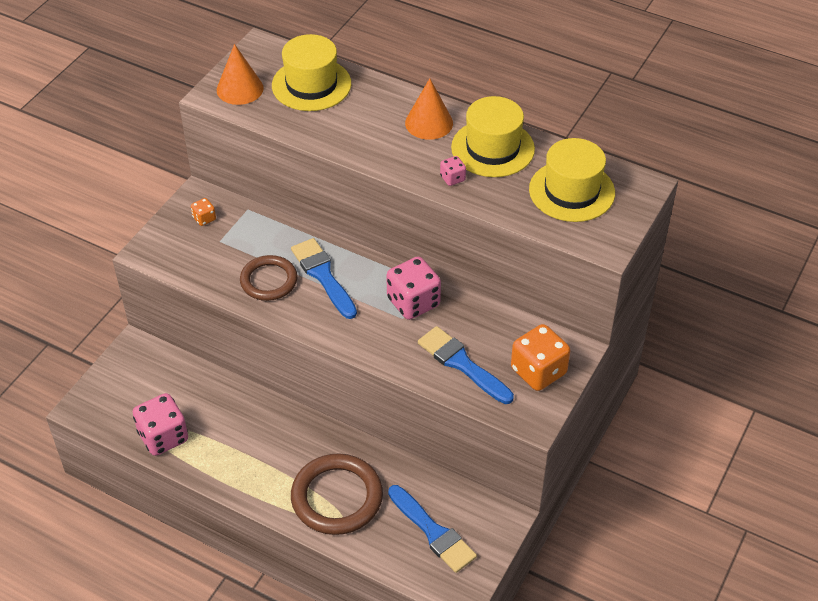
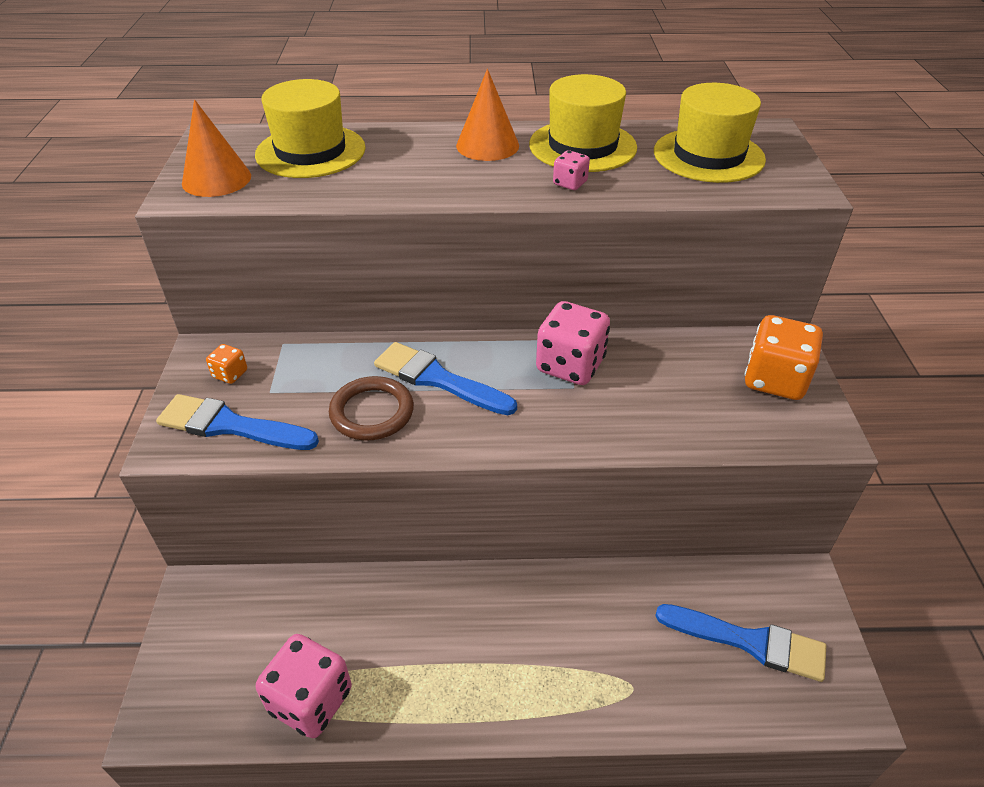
camera: 30 degrees left, 5 degrees down
(337, 497) = (603, 660): brown ring -> none
(462, 364) = (688, 408): blue brush -> blue brush (230, 425)

